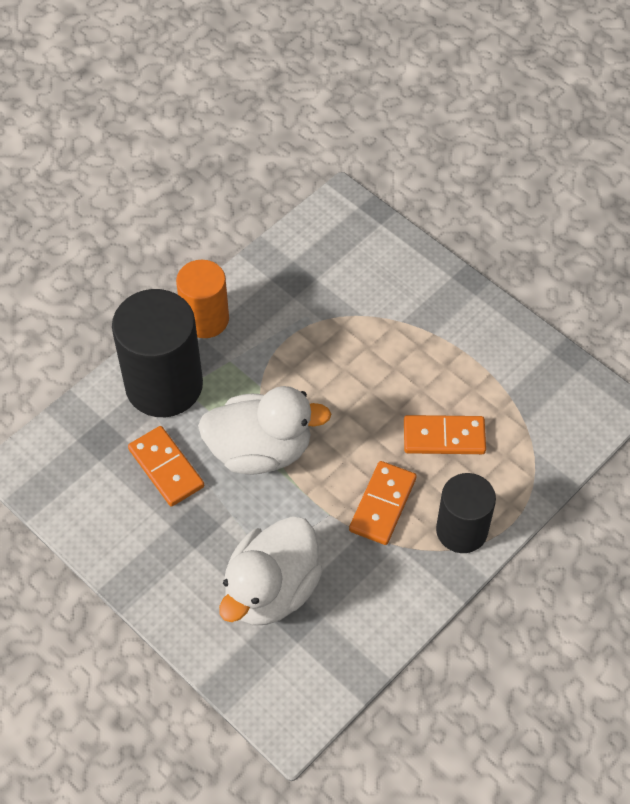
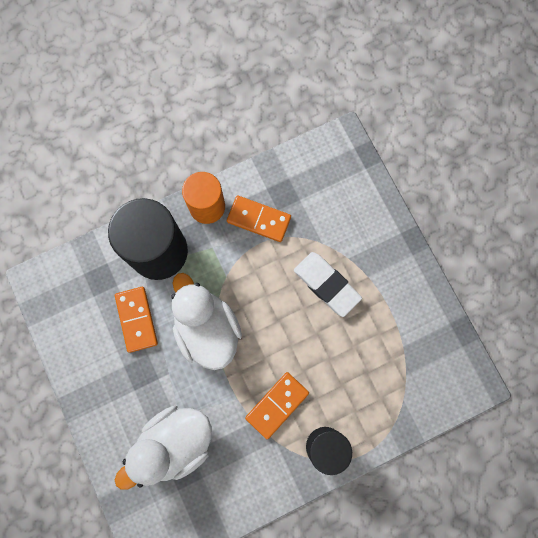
camera: 20 degrees right, 20 degrees up
(260, 450) = (207, 329): white duck -> white duck turned 135 degrees counterclockwise
(387, 357) = (326, 284): none -> white eraser
(444, 437) = (342, 366): orange domino -> orange domino (259, 219)

